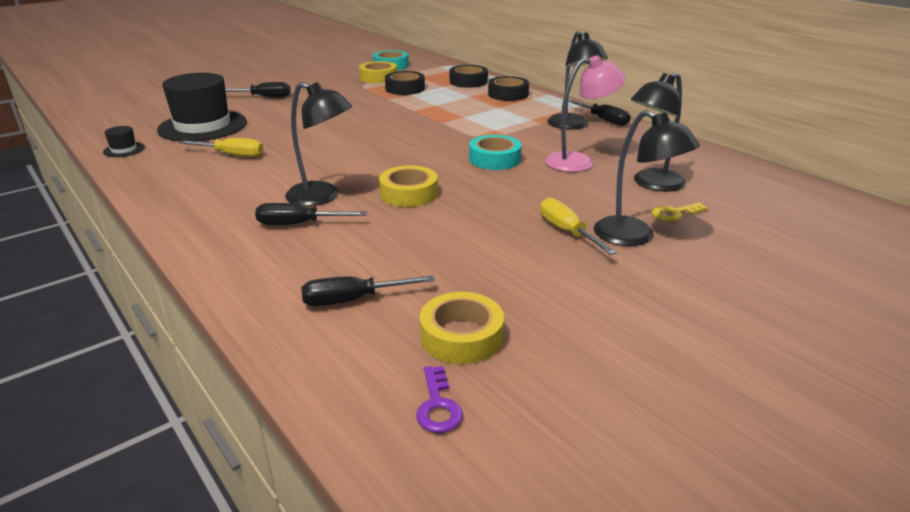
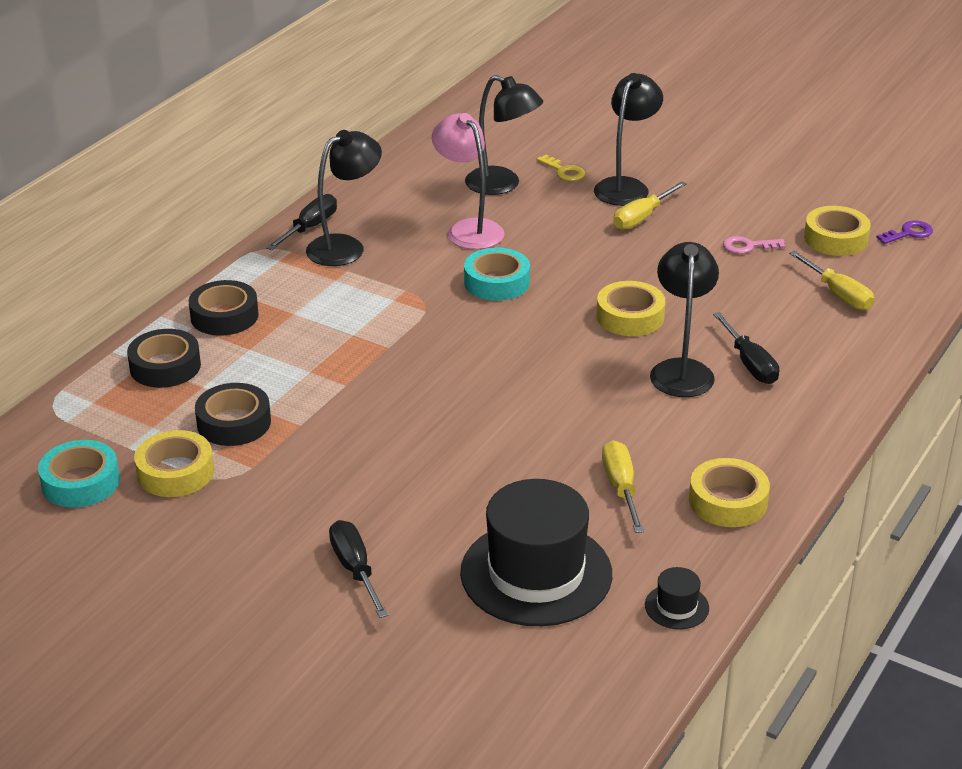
camera: 110 degrees left, 5 degrees up
(173, 180) = (728, 501): none -> yellow tape
(352, 300) = (839, 295): black screwdriver -> yellow screwdriver
(480, 273) = (748, 246): none -> pink key

